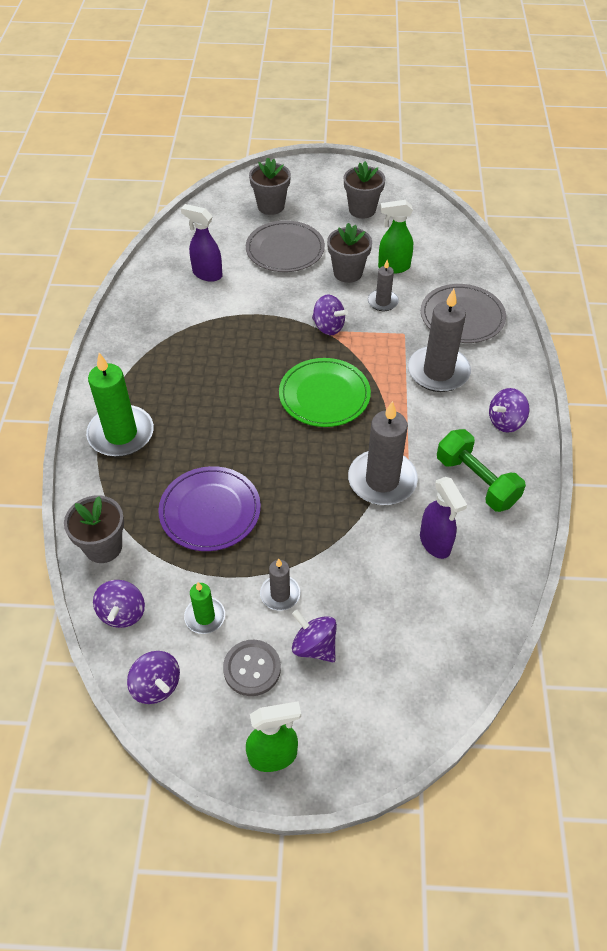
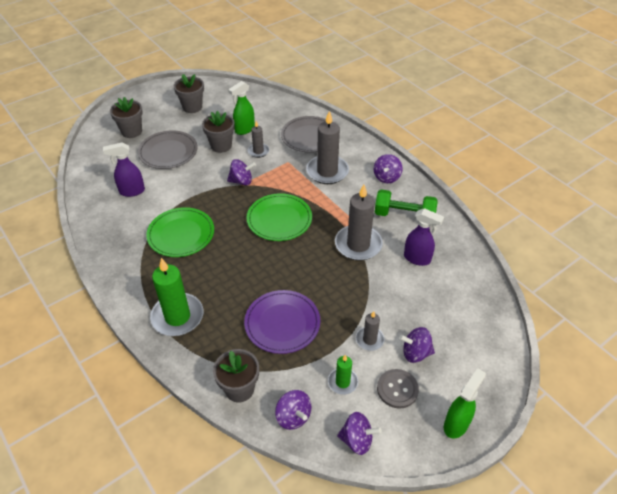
camera: 40 degrees left, 5 degrees down
(208, 349) = (181, 234): none -> green plate

